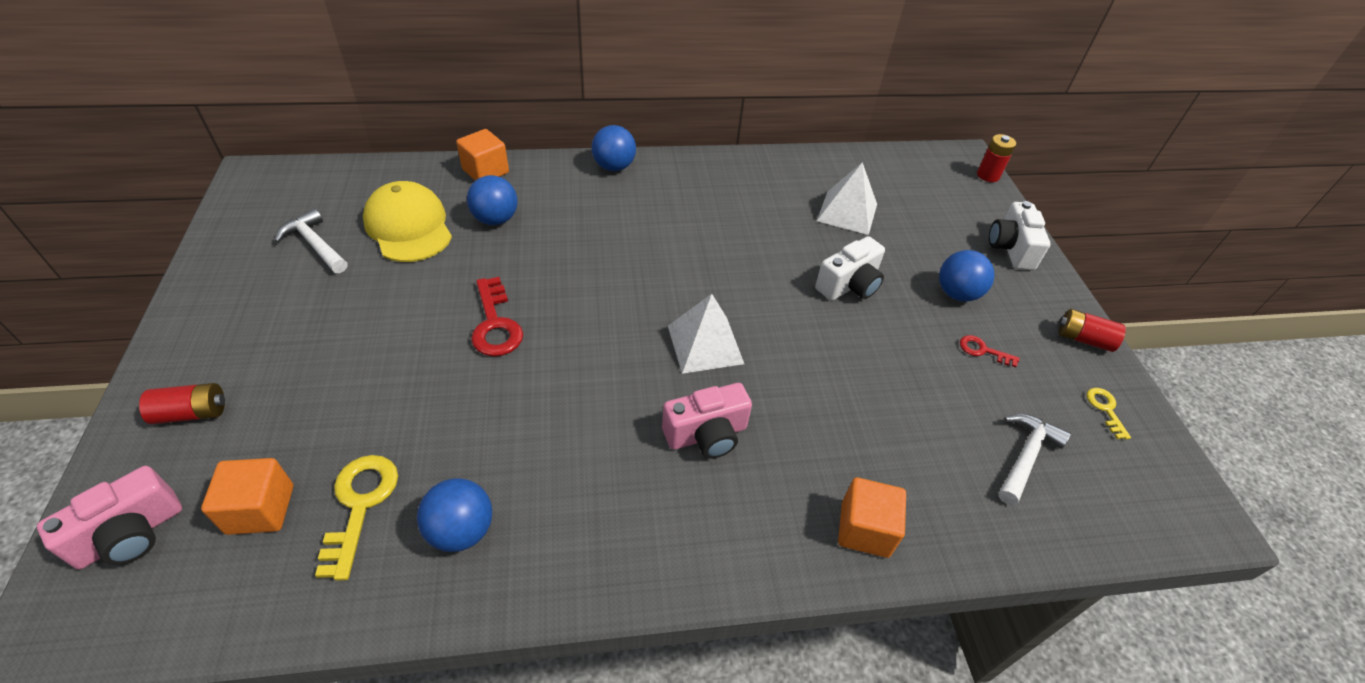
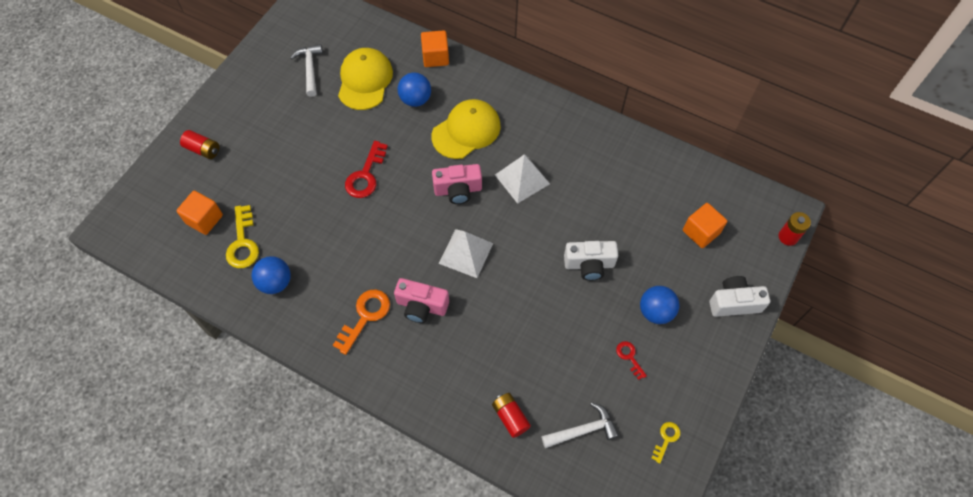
camera: 40 degrees right, 15 degrees up
(131, 535) = (153, 201): pink camera -> pink camera (458, 190)
(360, 505) = (243, 242): yellow key -> yellow key turned 135 degrees clockwise
(588, 223) = (466, 131): none -> yellow cap
(614, 167) = (517, 92): blue ball -> none
(642, 494) = (365, 316): none -> orange key
(847, 212) = (643, 210): white pyramid -> white pyramid (522, 179)
(865, 529) = (455, 405): orange cube -> orange cube (701, 232)
(1011, 248) = (734, 303): white camera -> white camera turned 45 degrees clockwise
(1083, 339) = (707, 392): red battery -> red battery (510, 417)

